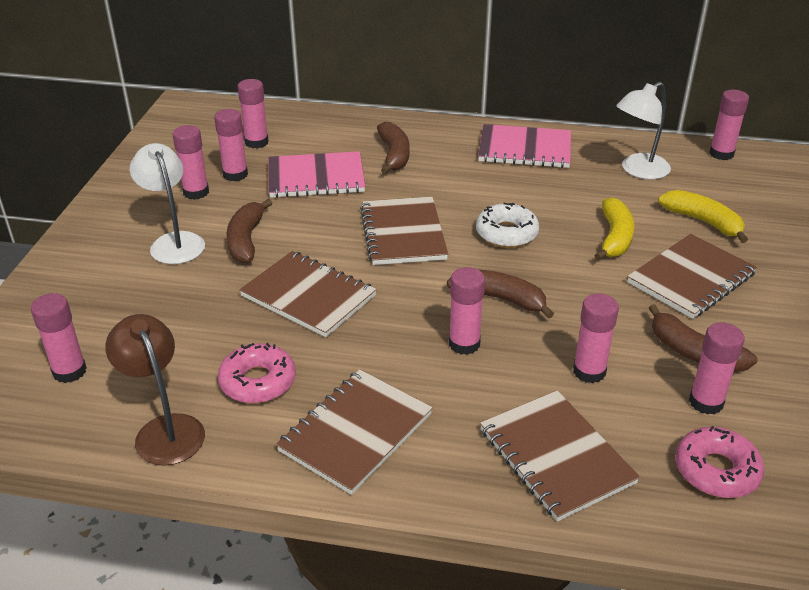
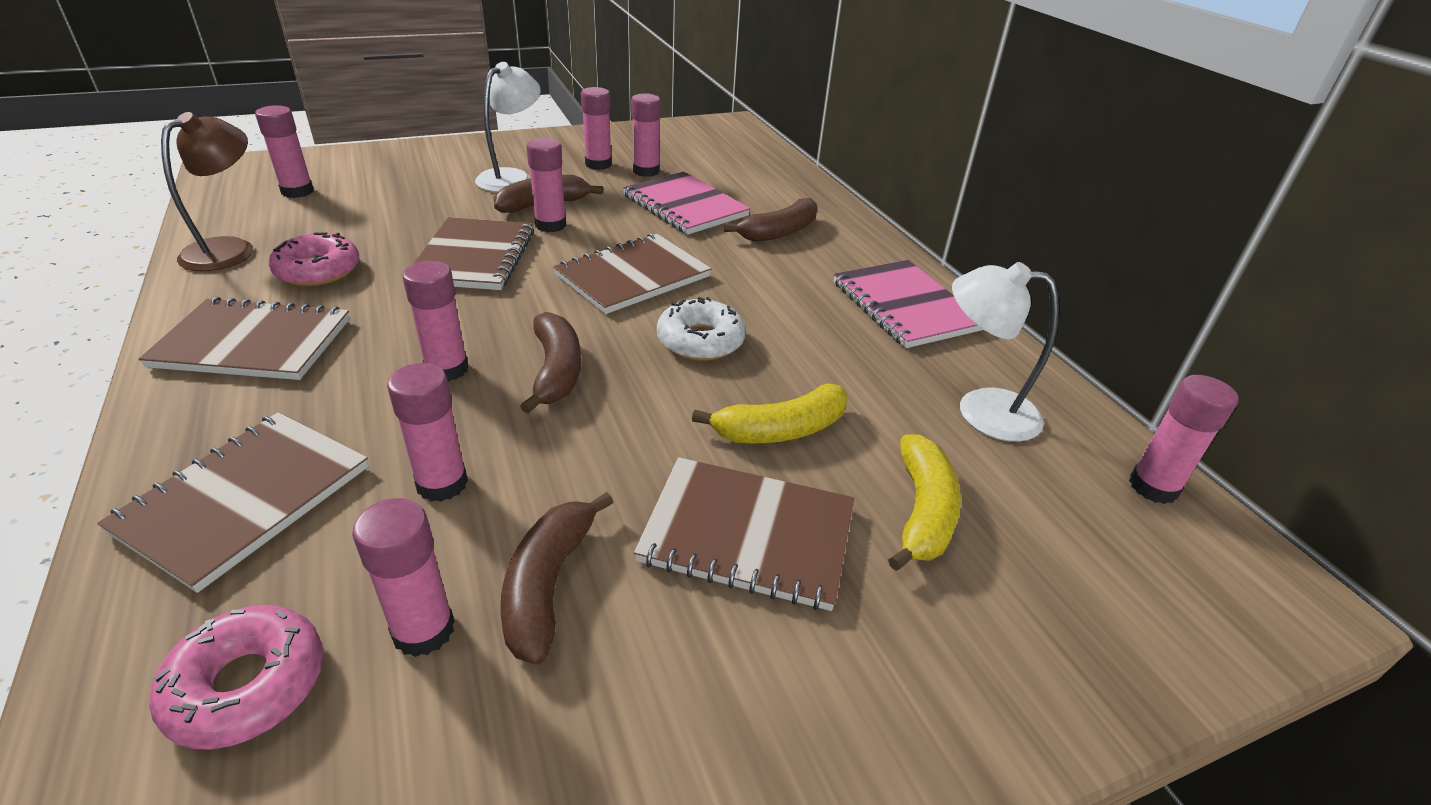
camera: 55 degrees right, 0 degrees up
(256, 142) = (712, 165): pink glue stick -> pink glue stick (550, 225)

